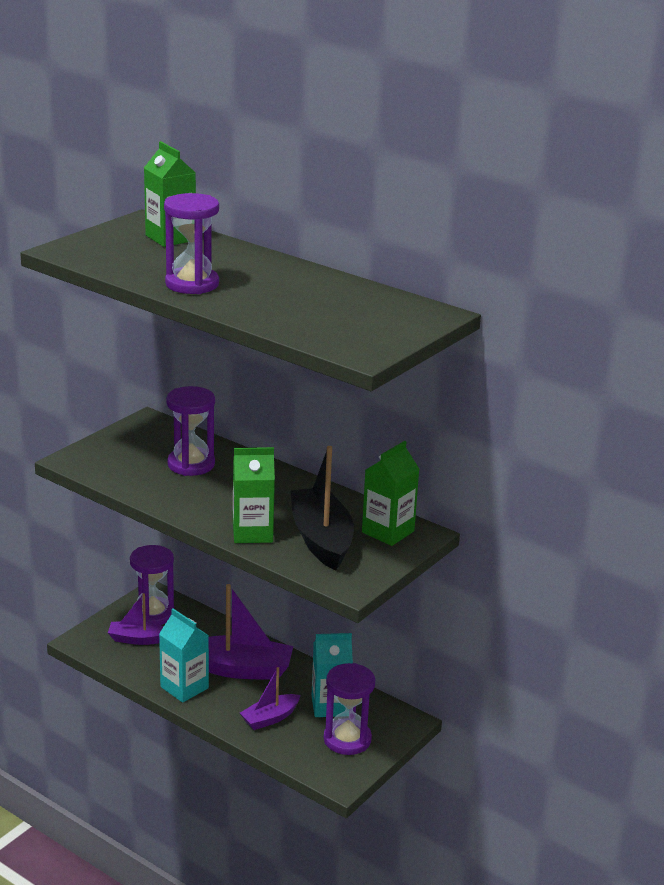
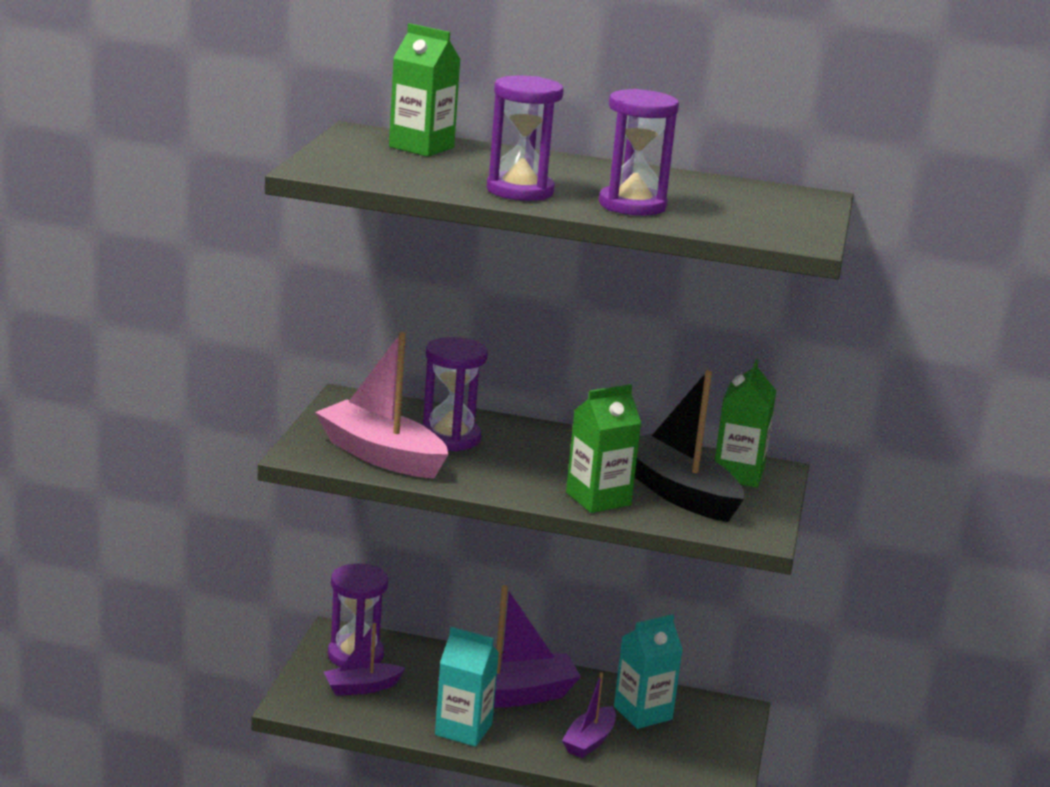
camera: 25 degrees left, 5 degrees down
(126, 470) = (381, 455): none -> pink boat
(347, 739) = (691, 744): purple hourglass -> purple hourglass (632, 205)

